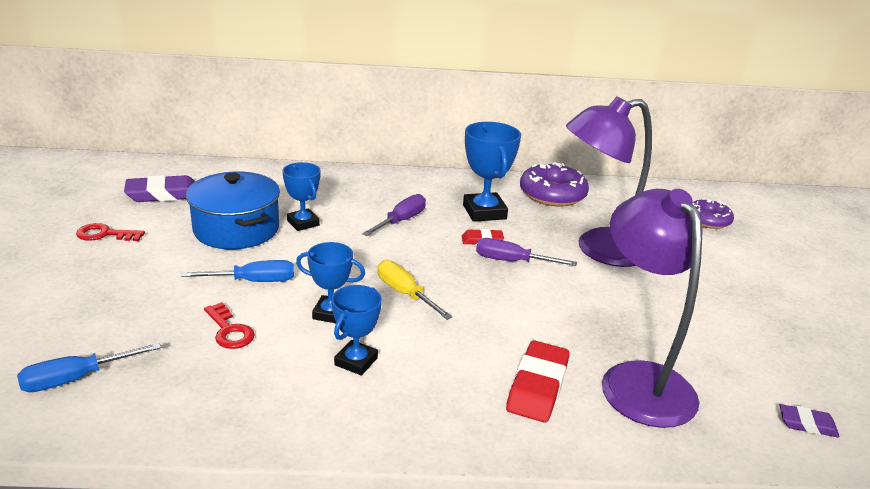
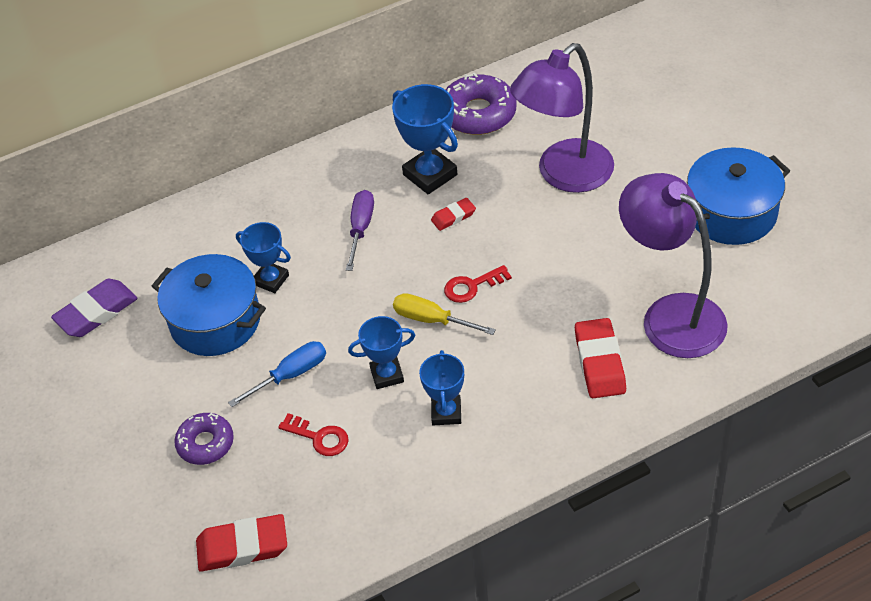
camera: 20 degrees left, 20 degrees up
(75, 379) = (242, 547): blue screwdriver -> red eraser
(105, 234) = (97, 393): red key -> red key (472, 286)
(511, 261) = (496, 231): purple screwdriver -> none
(708, 220) = (641, 80): purple donut -> purple donut (205, 443)
(749, 329) = (731, 213): none -> blue pot
(807, 424) = (807, 295): purple eraser -> none

